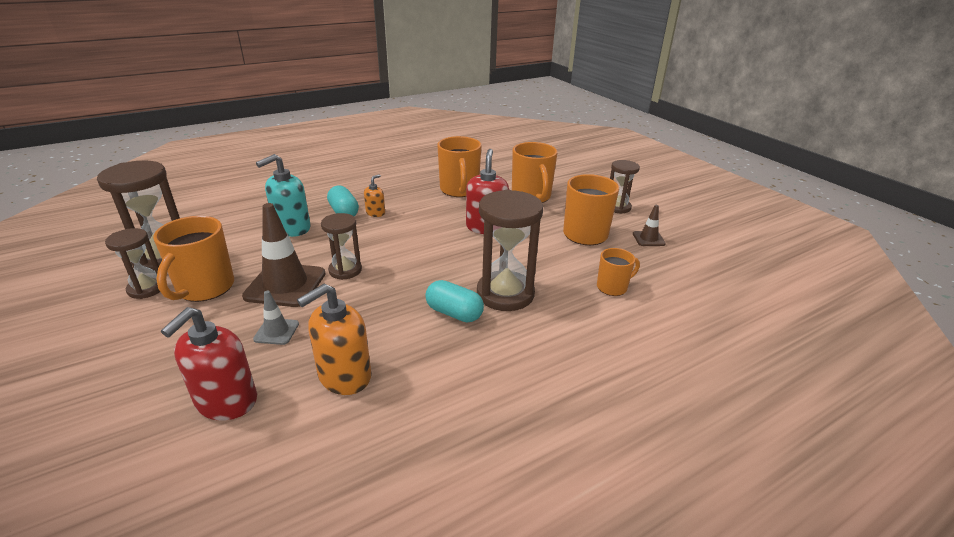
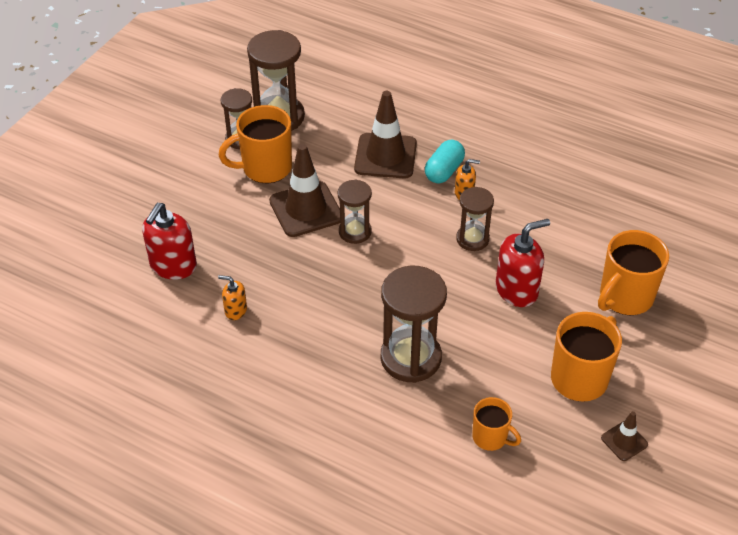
camera: 60 degrees right, 15 degrees up
(226, 401) = (173, 266): red soap dispenser -> red soap dispenser turned 60 degrees counterclockwise
(276, 331) = (251, 243): grey traffic cone -> none
(292, 228) = (385, 156): turquoise soap dispenser -> brown traffic cone
(344, 376) = (235, 310): orange soap dispenser -> orange soap dispenser, size x0.53
(454, 313) = (354, 336): turquoise capsule -> none
(459, 190) = (576, 229): orange mug -> none
(617, 207) = (678, 388): brown hourglass -> brown hourglass (472, 239)

